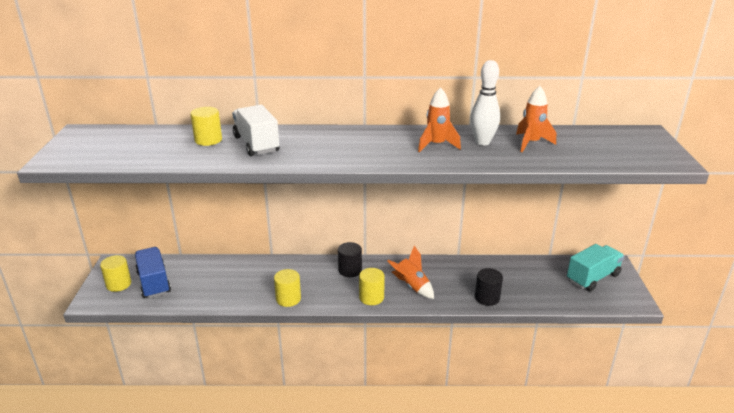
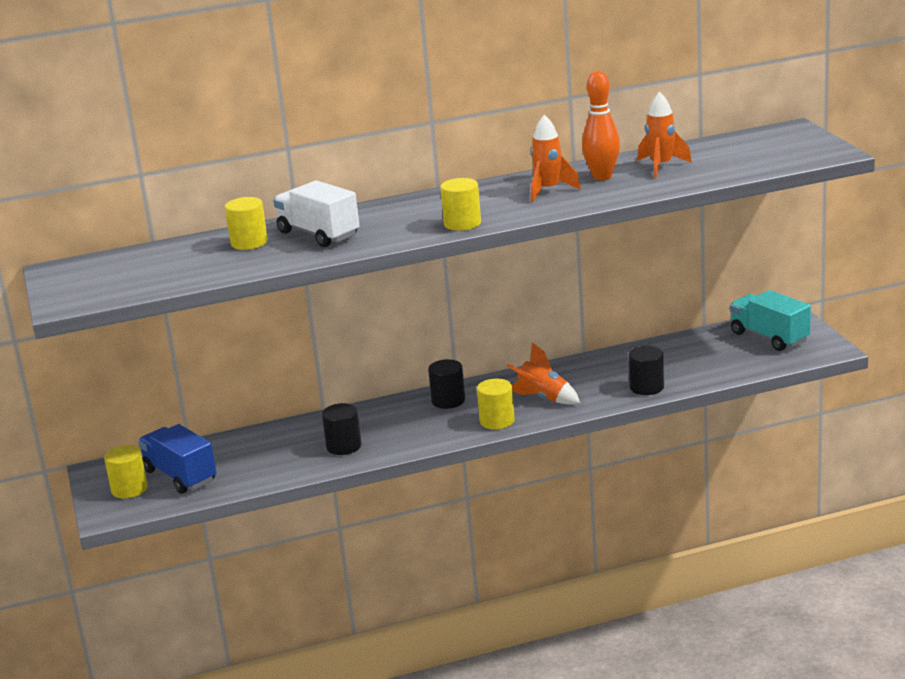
camera: 15 degrees left, 5 degrees down
(263, 289) = (344, 446): none -> black cylinder
(288, 299) = (386, 448): yellow cylinder -> yellow cylinder (462, 224)
(482, 142) = (602, 177): white bowling pin -> orange bowling pin
(593, 278) = (769, 337): turquoise truck -> turquoise truck turned 75 degrees counterclockwise

